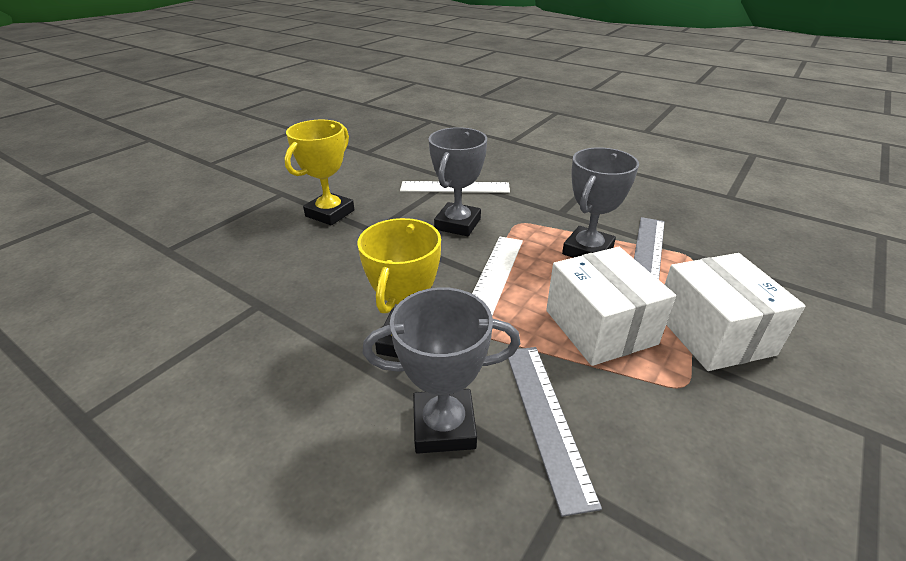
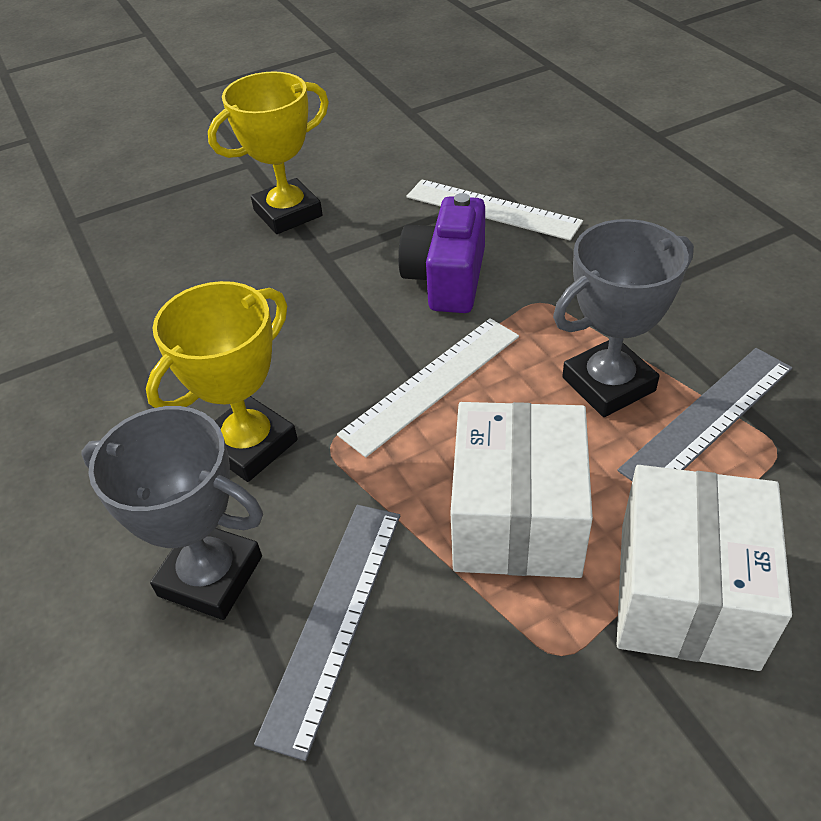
camera: 30 degrees right, 10 degrees up
(457, 224) = (447, 279): grey trophy -> purple camera

